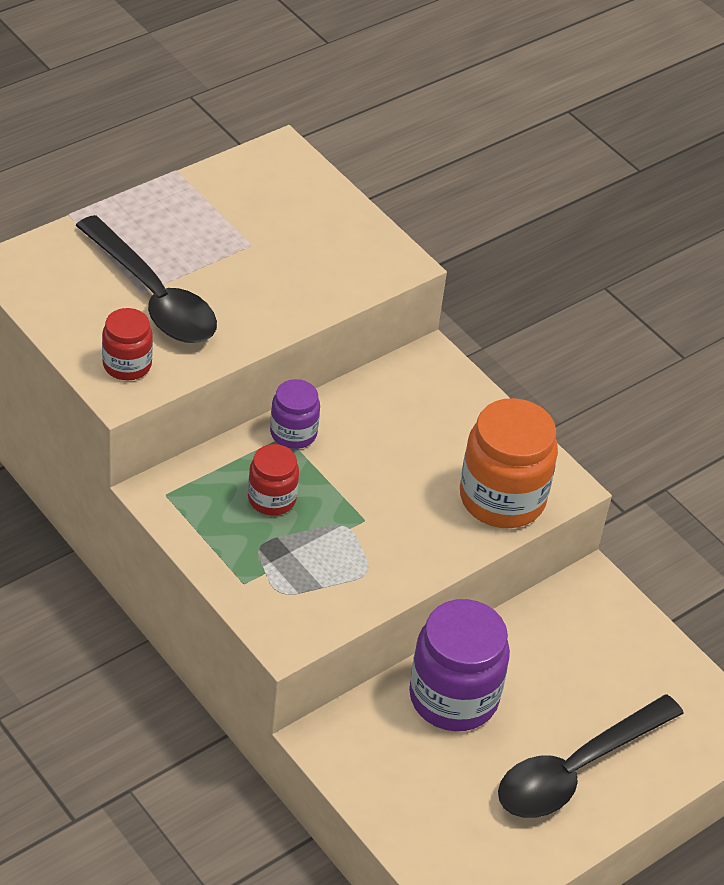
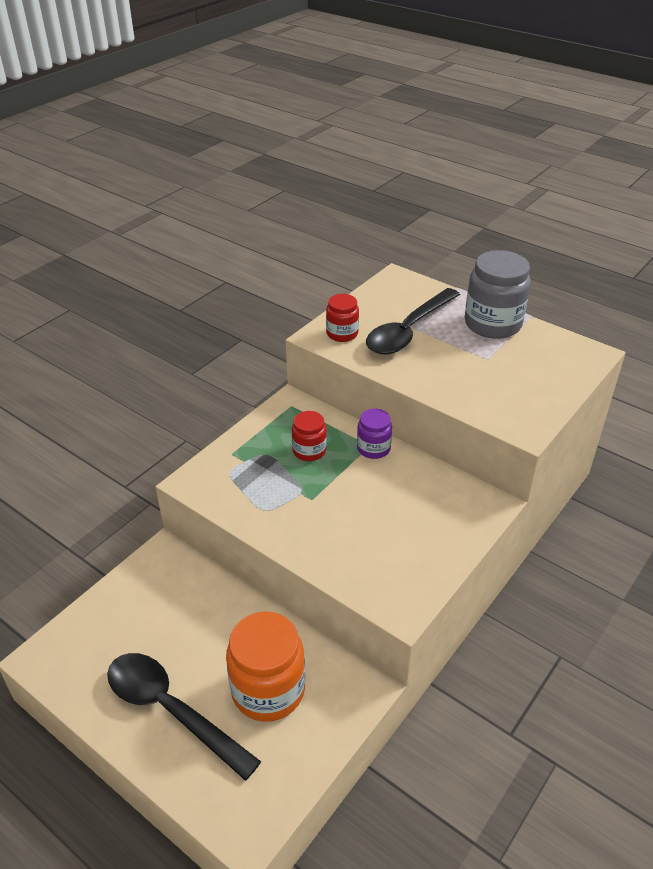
camera: 80 degrees right, 5 degrees down
(177, 212) = (492, 324): none -> grey jar
(453, 697) = (219, 616): purple jar -> none
(502, 498) = (369, 572): orange jar -> orange jar (268, 690)

